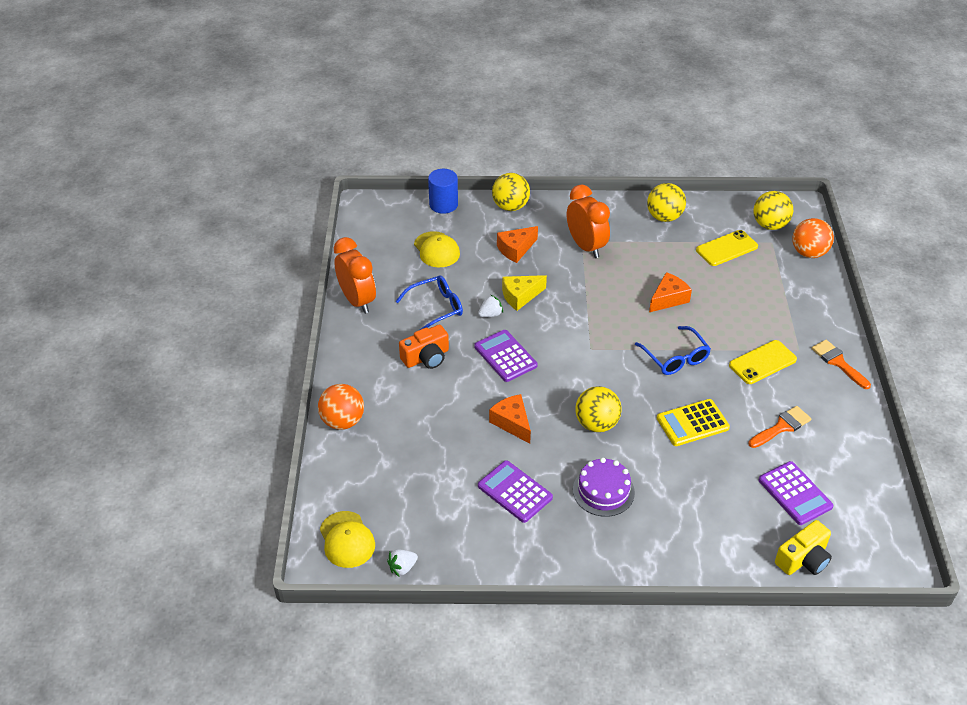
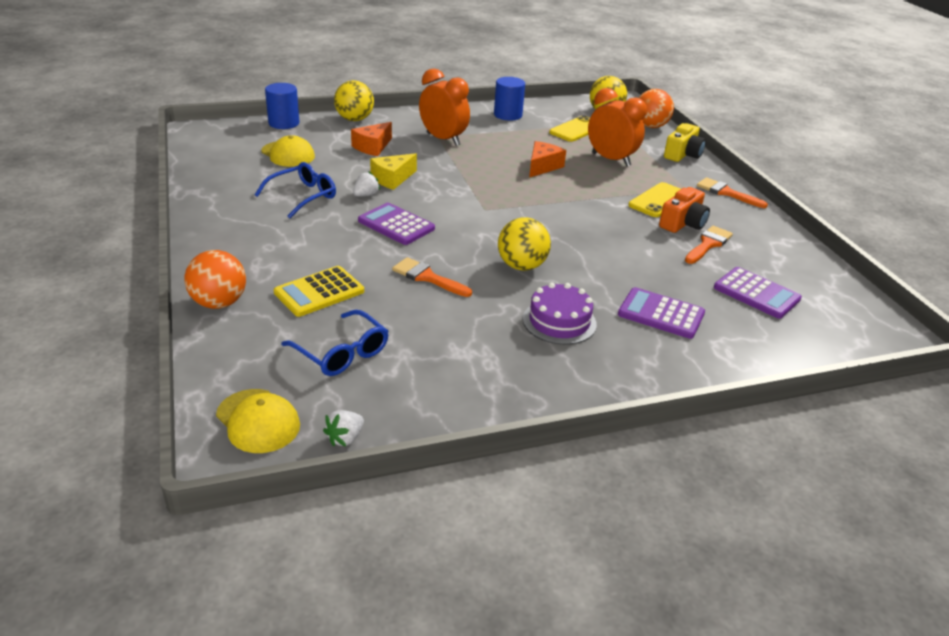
camera: 20 degrees left, 10 degrees down
(357, 301) = (209, 200): orange clock -> orange clock (611, 159)
(426, 357) = (306, 235): orange camera -> orange camera (683, 223)
(512, 423) = (427, 277): orange cheese -> orange brush
(515, 492) = (458, 338): purple calculator -> purple calculator (661, 314)
(664, 217) = (508, 115): yellow ball -> blue cylinder
(675, 358) = (574, 206): blue glasses -> blue glasses (342, 353)
(692, 423) = (620, 253): yellow calculator -> yellow calculator (319, 292)
(803, 559) = (803, 346): yellow camera -> yellow camera (682, 154)

